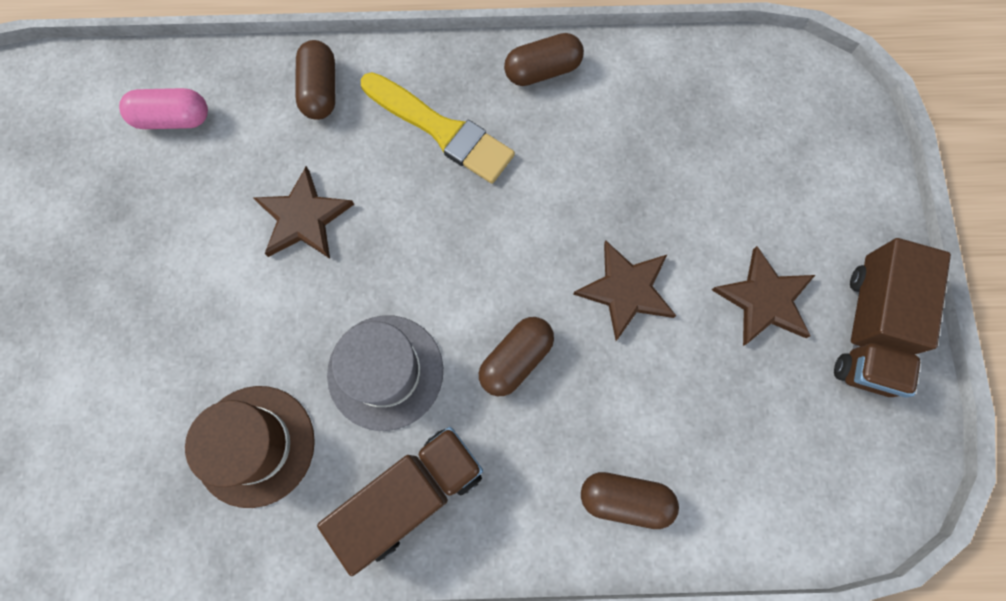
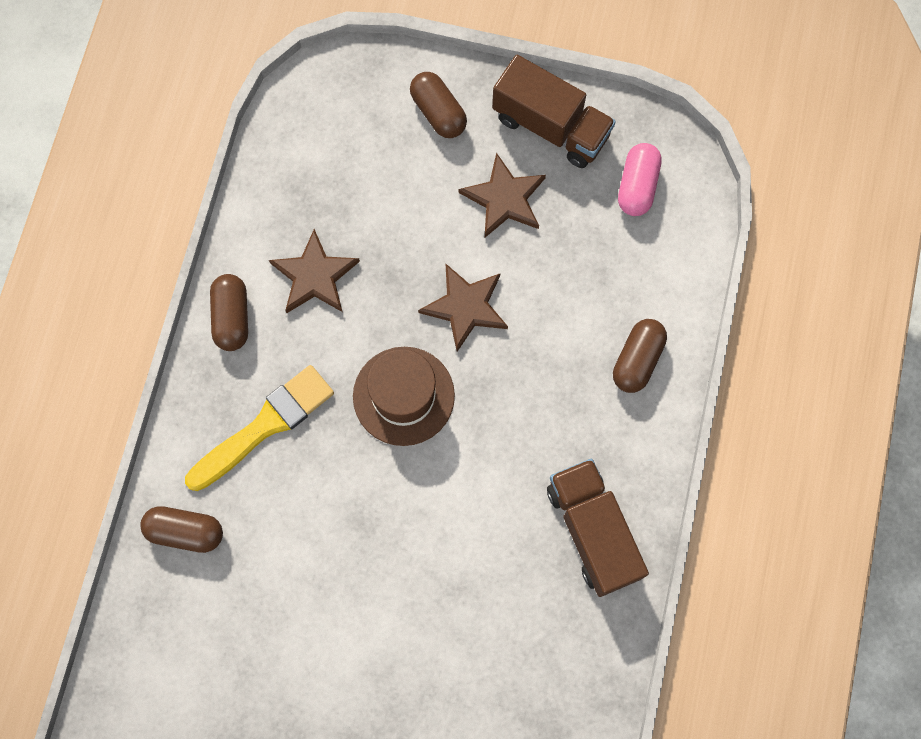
camera: 75 degrees left, 0 degrees up
(173, 119) = (170, 684): pink capsule -> pink capsule (637, 186)
(255, 445) = (517, 657): brown hat -> brown hat (403, 396)
(303, 217) = (315, 574): brown star -> brown star (314, 276)
(385, 372) = (482, 530): grey hat -> none
(516, 359) = (501, 415): brown capsule -> brown capsule (438, 112)

